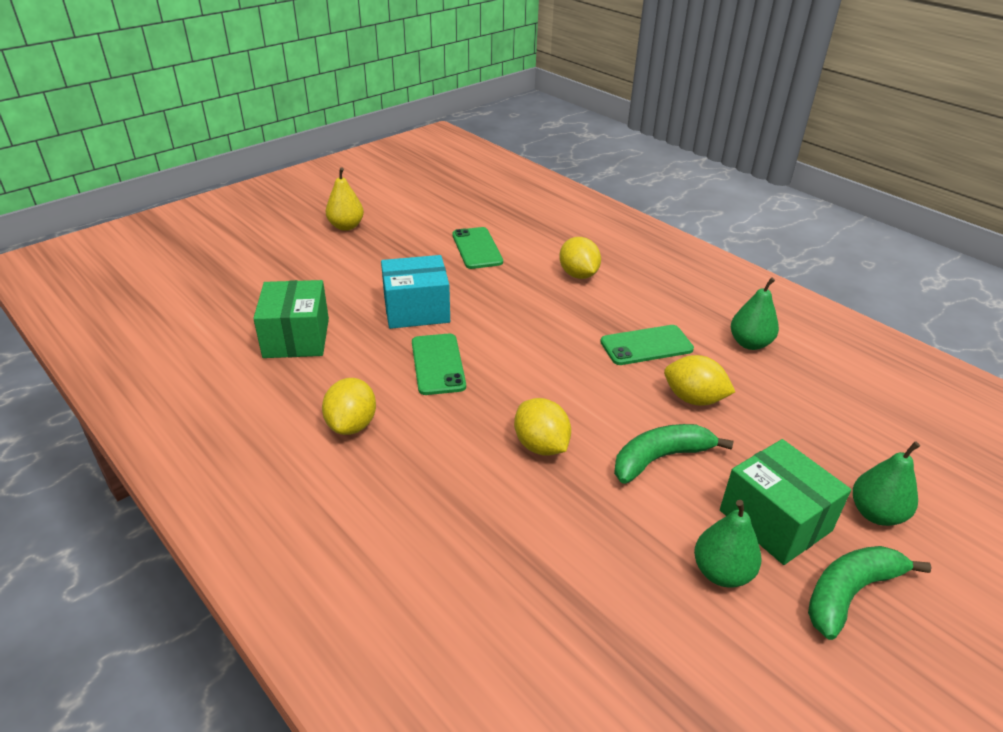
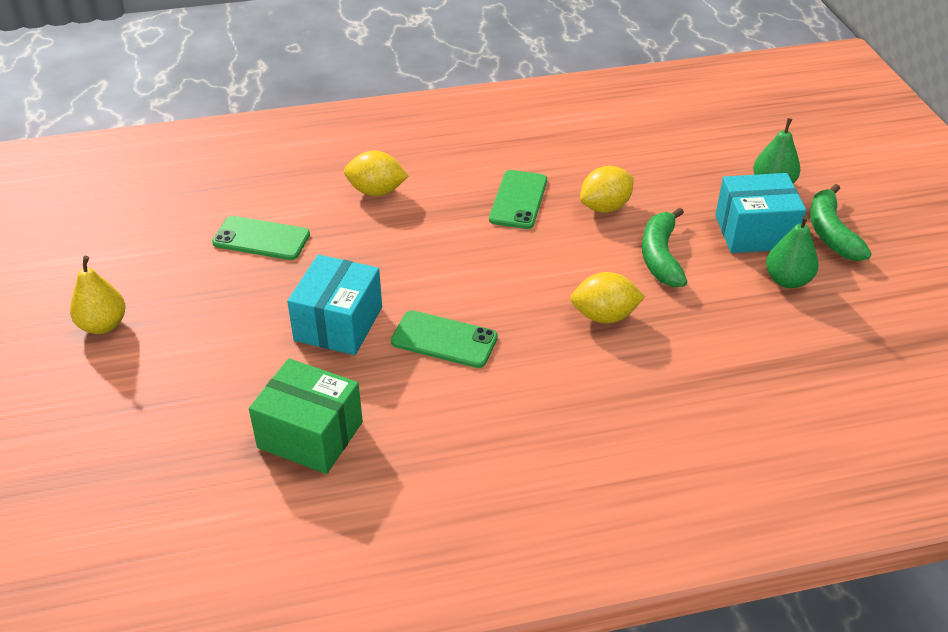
camera: 60 degrees left, 5 degrees up
(352, 425) = (494, 431): yellow lemon -> none
(749, 343) = (559, 145): green pear -> none
(775, 520) = (754, 232): green box -> turquoise box

